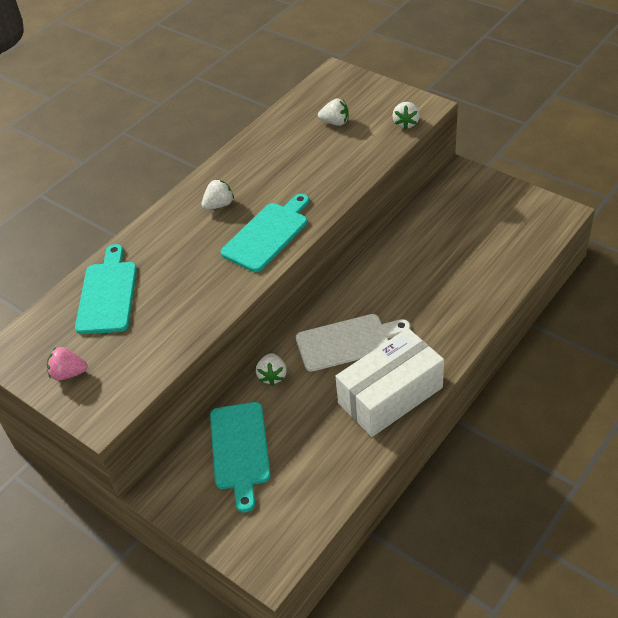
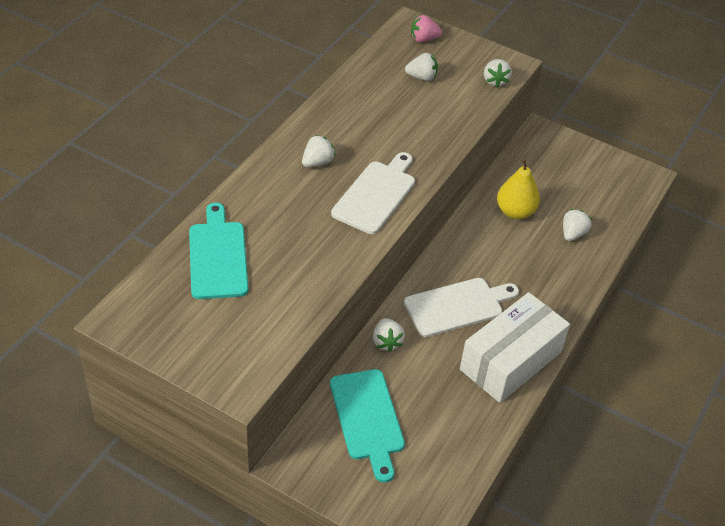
camera: 15 degrees left, 0 degrees up
(68, 373) = (194, 341): pink strawberry -> pink strawberry (423, 39)
(268, 234) = (376, 195): turquoise cutting board -> white cutting board
(421, 250) = (515, 212): none -> yellow pear
(475, 270) = (573, 234): none -> white strawberry

